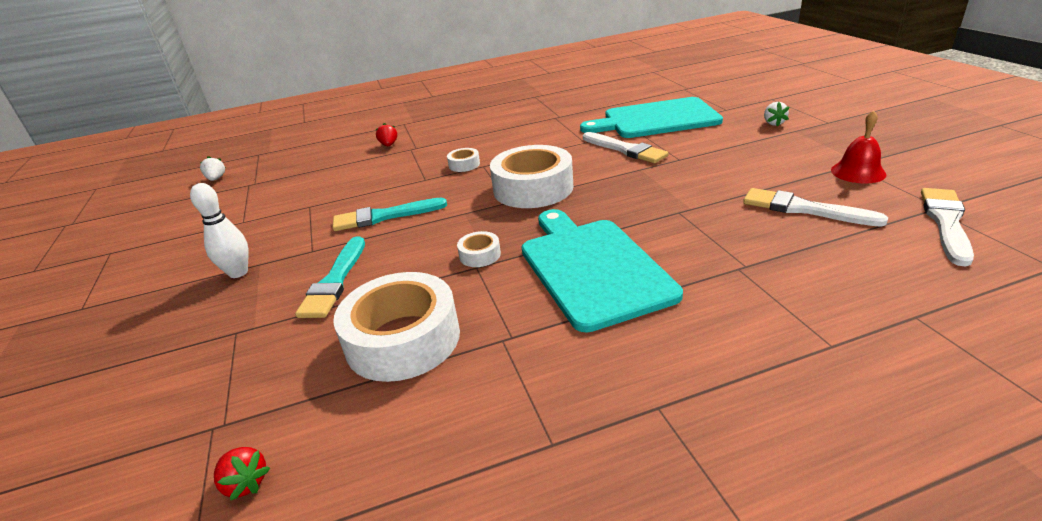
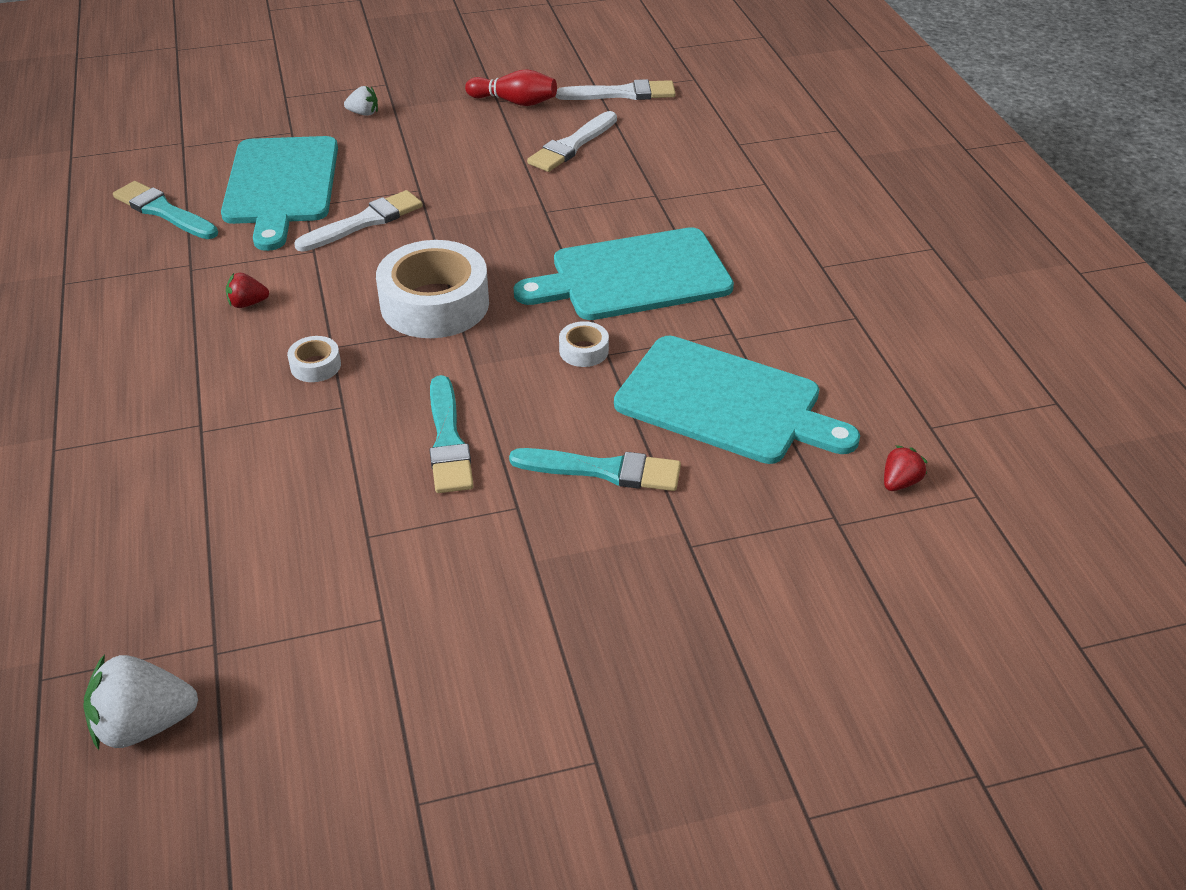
camera: 90 degrees left, 10 degrees up
(216, 179) = (144, 724): white strawberry -> white strawberry, size x1.81
(238, 272) = (552, 579): white bowling pin -> none
(389, 145) = (159, 461): red strawberry -> red strawberry (248, 303)
(403, 339) = (725, 402): white tape -> turquoise cutting board
(610, 100) = (163, 211): none -> turquoise brush
(858, 172) = (514, 102): red bell -> red bowling pin
(946, 222) = (622, 94): white brush -> white brush turned 150 degrees clockwise

